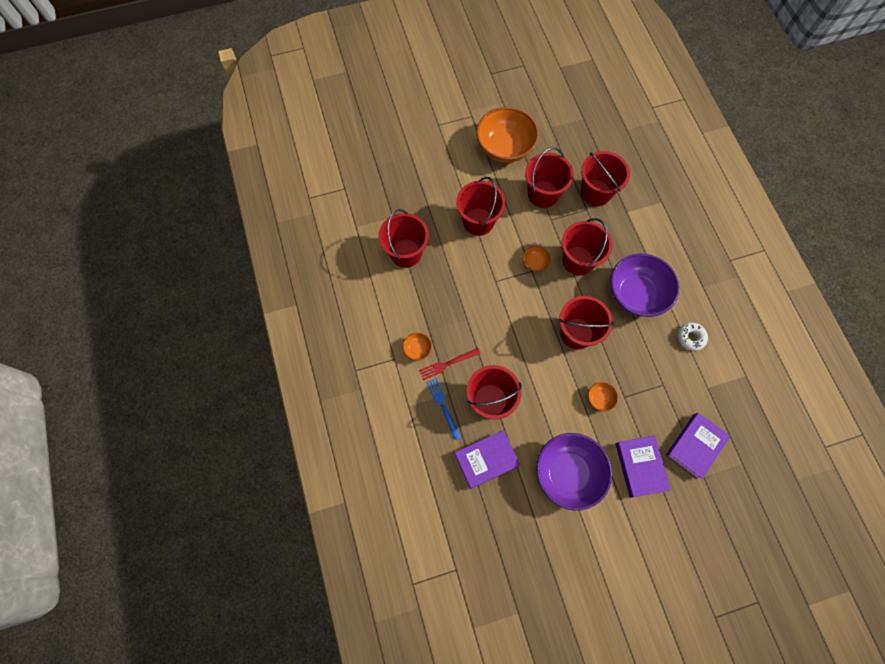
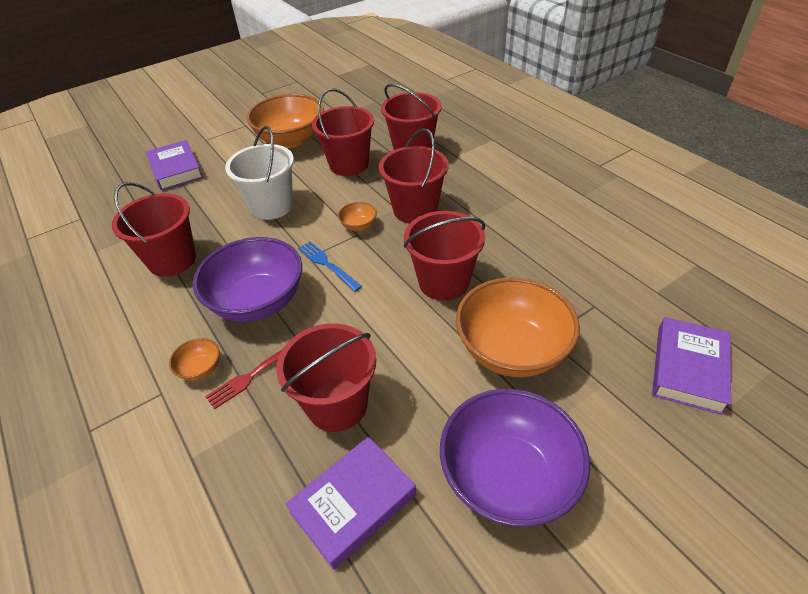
camera: 15 degrees left, 25 degrees down
(443, 406) = (255, 438): blue fork -> blue fork (327, 264)
(478, 221) = (271, 206): red bucket -> white bucket
(600, 399) = (512, 350): orange bowl -> orange bowl, size x2.36
(636, 294) = (504, 222): purple bowl -> purple bowl (258, 302)
(640, 466) = (623, 425): purple book -> purple book (176, 169)
(690, 338) = (599, 245): white donut -> none

